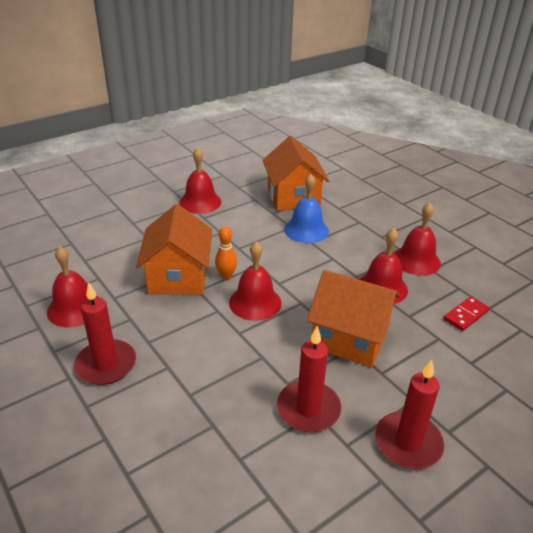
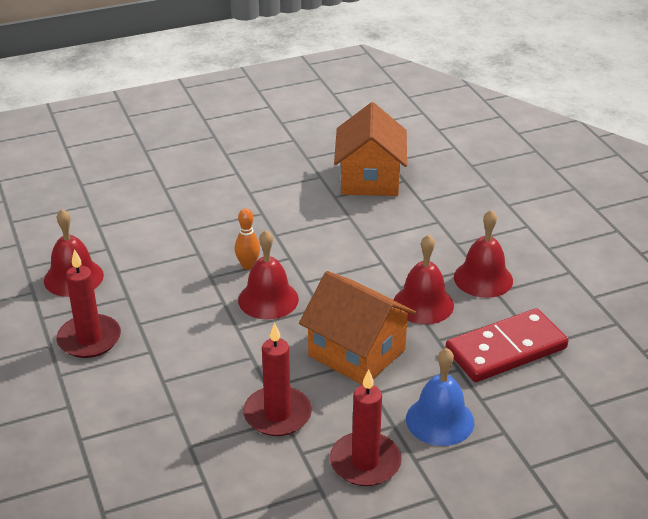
camera: 15 degrees right, 0 degrees up
(178, 276) = (194, 258): orange house -> none
(200, 202) = (252, 172): red bell -> none
(306, 230) = (366, 223): blue bell -> blue bell (440, 420)
(465, 315) = (506, 349): red domino -> red domino, size x2.00

